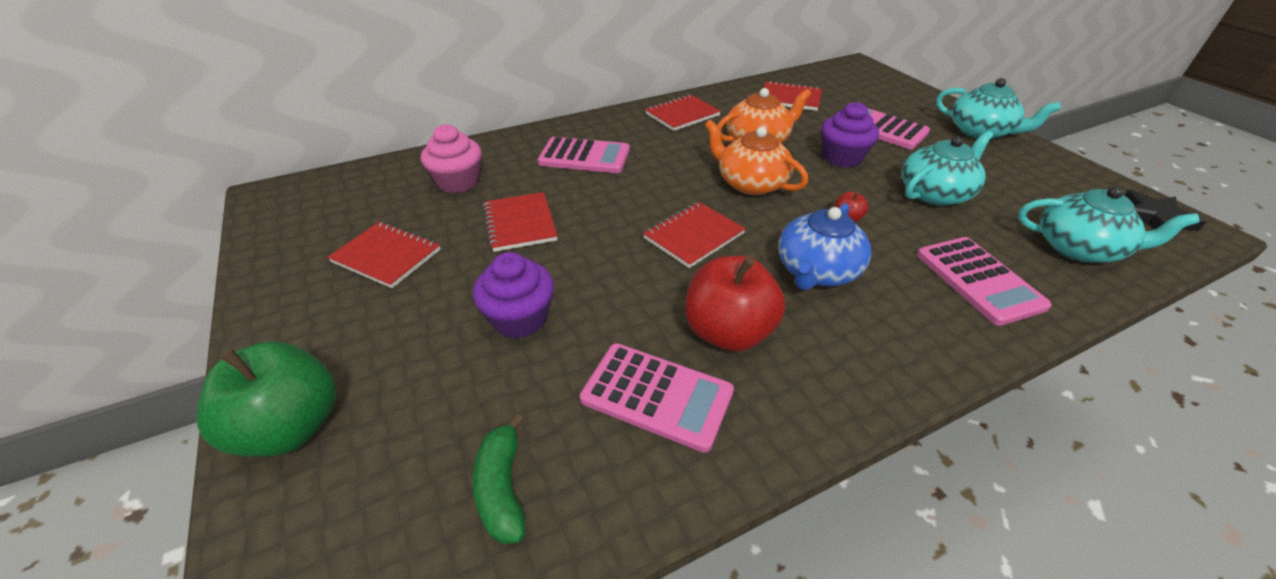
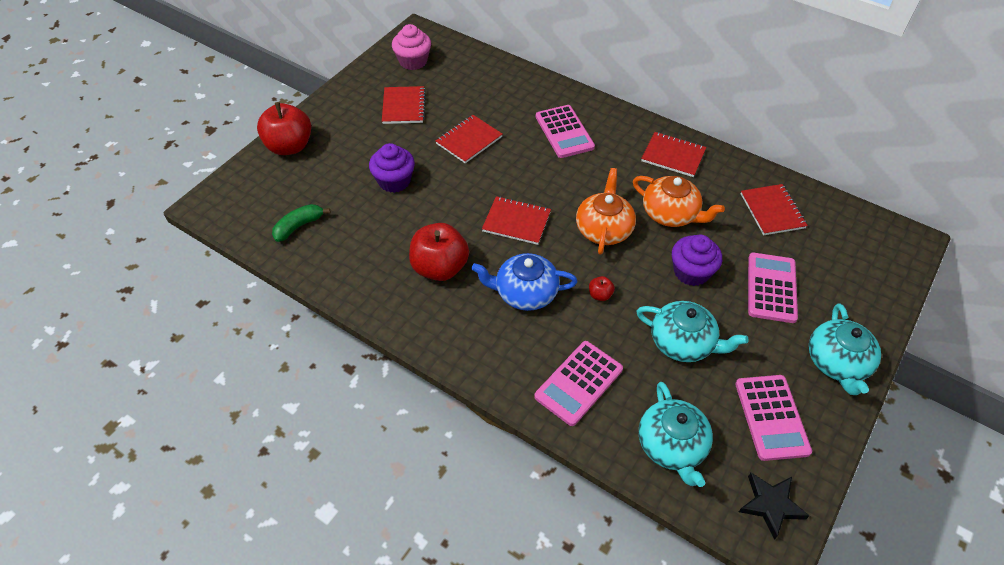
camera: 60 degrees right, 10 degrees up
(291, 427) = (289, 146): green apple -> red apple
(458, 182) = (487, 93): pink cupcake -> pink cupcake (413, 61)
(656, 396) = (377, 255): pink calculator -> pink calculator (771, 417)

